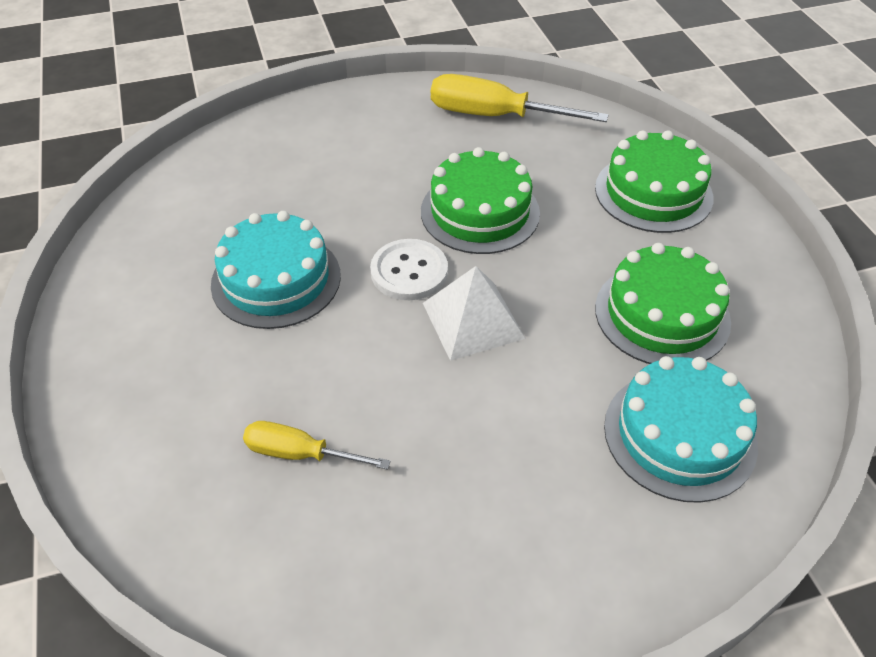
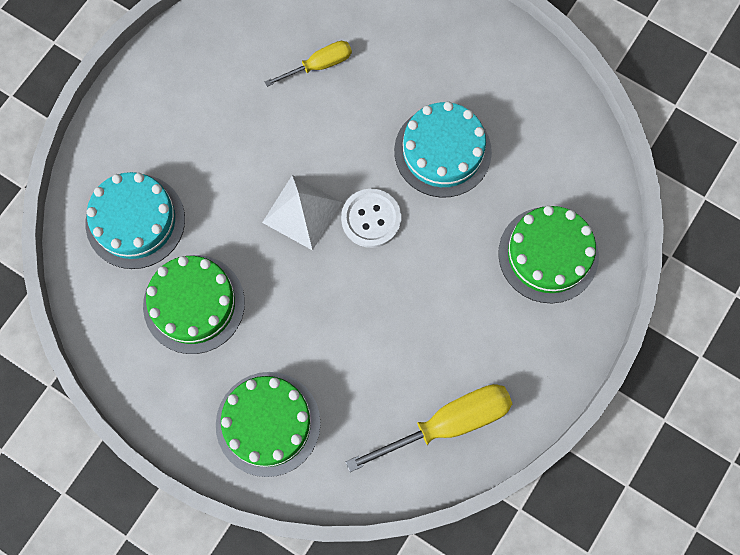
camera: 140 degrees right, 25 degrees up
(480, 212) = (371, 306): green cake -> green cake (548, 254)

